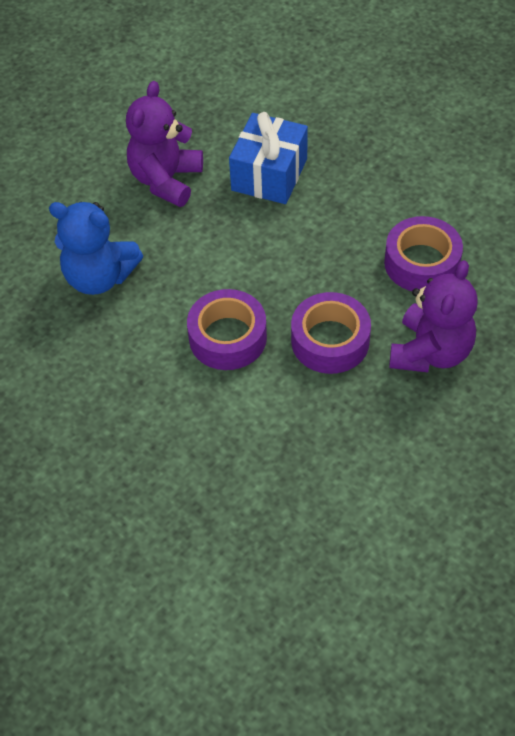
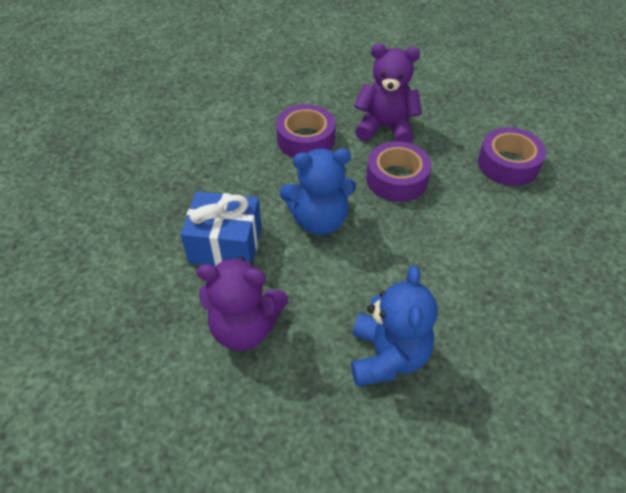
camera: 105 degrees left, 5 degrees down
(227, 337) = (418, 241): purple tape -> purple tape (508, 164)
(282, 254) = (319, 220): none -> blue teddy bear

